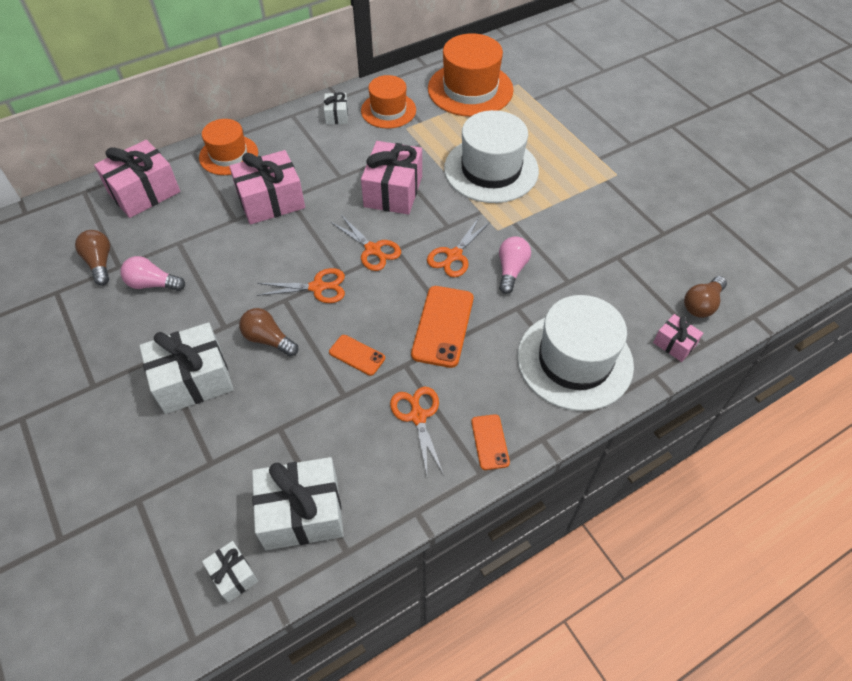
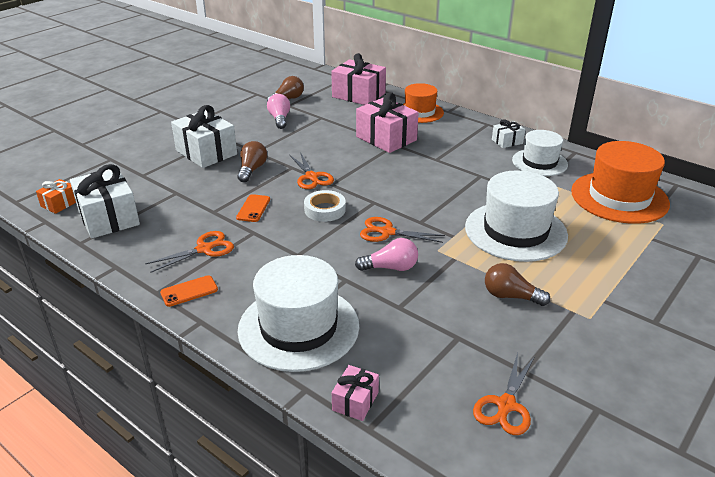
camera: 70 degrees right, 20 degrees down
(233, 575) = (60, 204): white gift -> orange gift
(373, 250) = (366, 191): orange scissors -> orange scissors (505, 405)
(388, 110) = (539, 162): orange hat -> white hat
(391, 293) = (325, 210): none -> white tape
(393, 191) = (440, 186): pink gift -> none
(443, 326) = (302, 242): orange phone -> none
(702, 304) = (429, 419): brown light bulb -> brown light bulb (510, 296)

